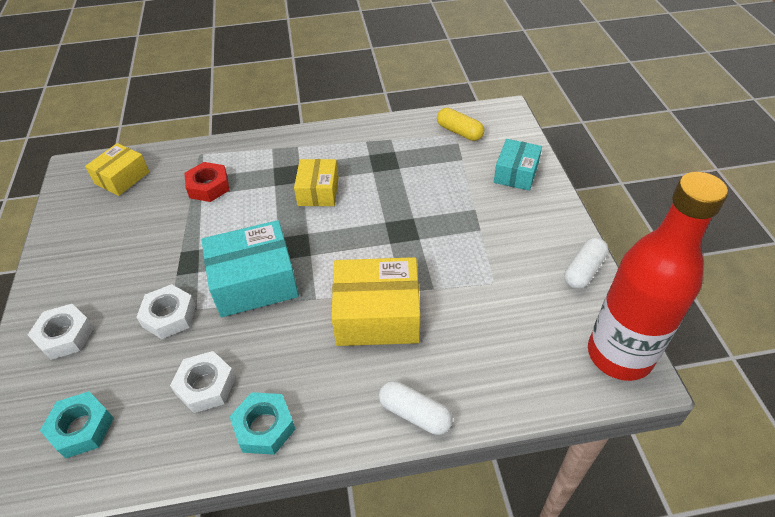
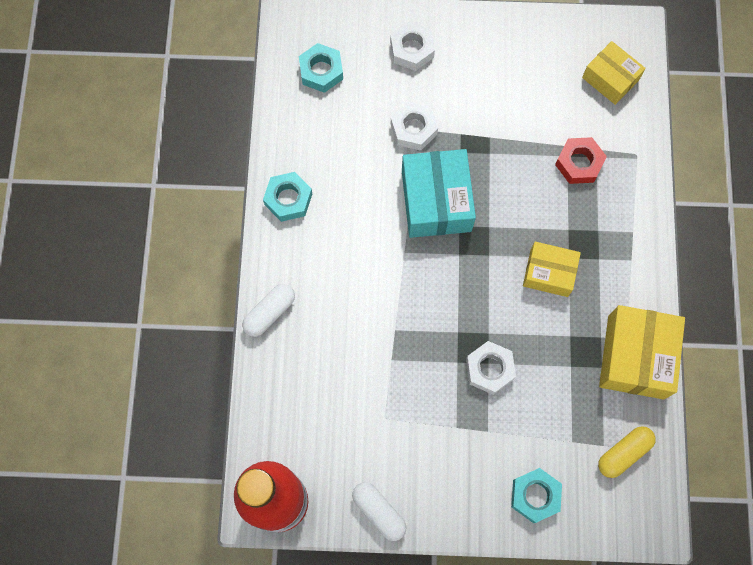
camera: 100 degrees right, 25 degrees up
(206, 386) = (335, 158): white nut -> white nut (489, 369)
(377, 315) = (372, 302): yellow box -> yellow box (636, 357)
(516, 173) = (535, 496): turquoise box -> turquoise nut

